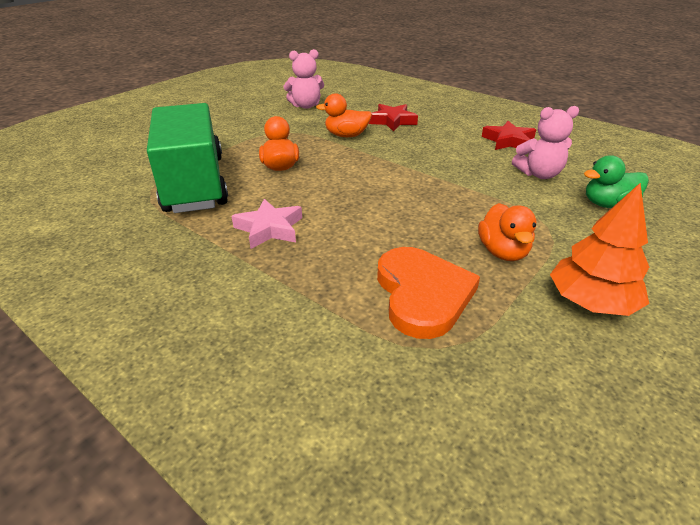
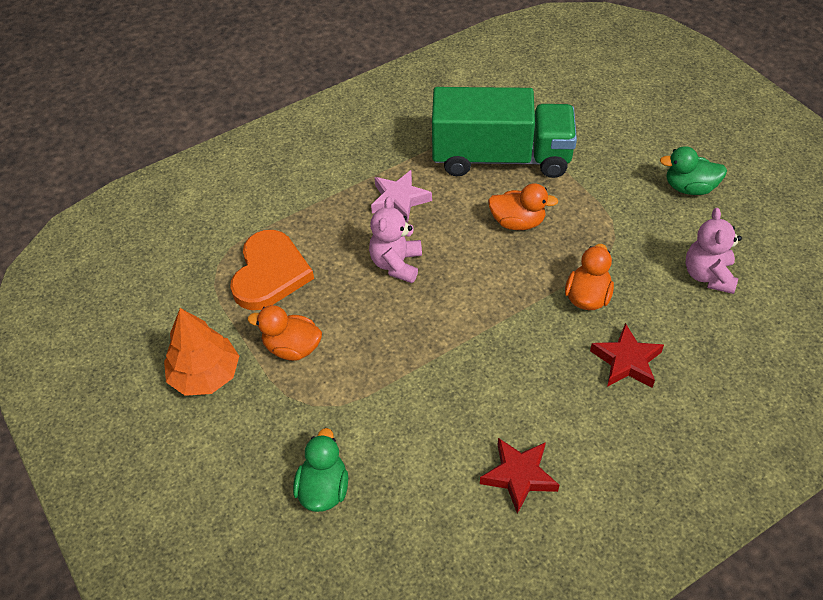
camera: 110 degrees right, 15 degrees up
(223, 114) = (689, 188): none -> green duck
(422, 294) = (270, 273): orange heart -> orange heart turned 90 degrees counterclockwise
(539, 174) = (415, 459): pink teddy bear -> pink teddy bear (396, 264)

